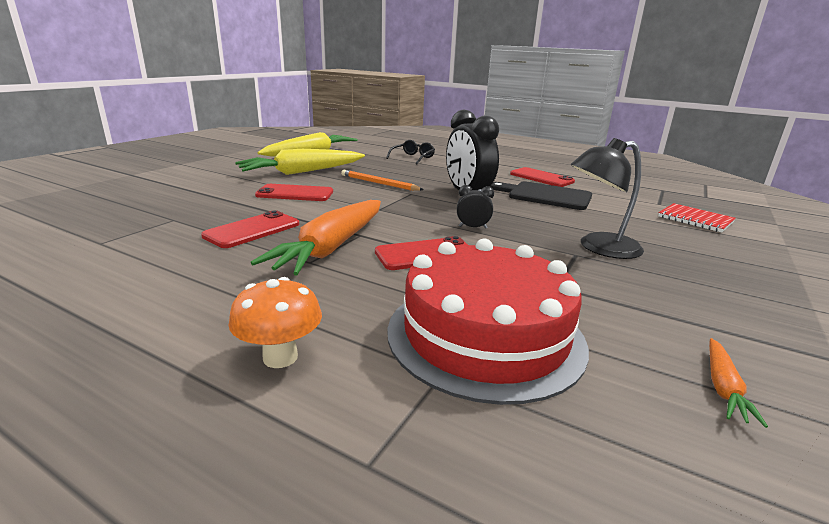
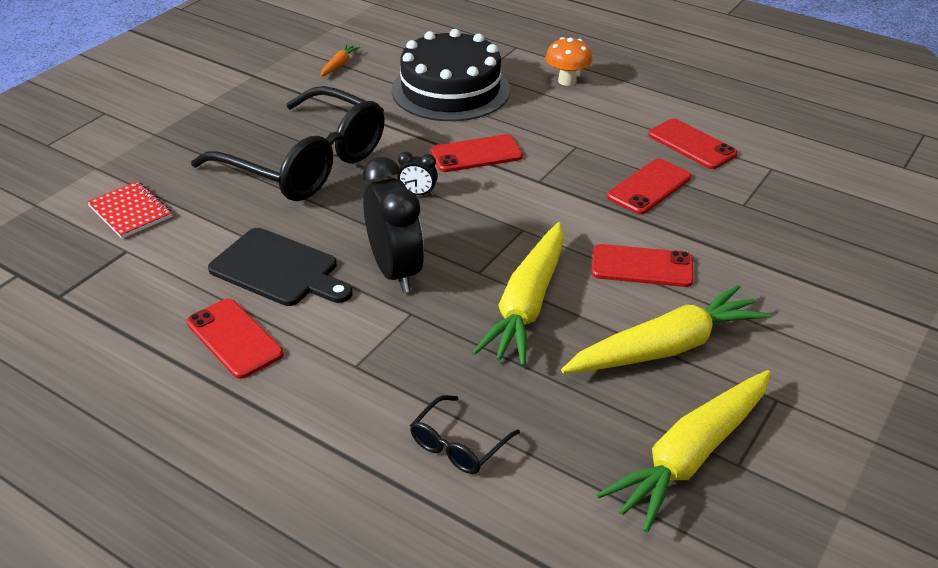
camera: 175 degrees left, 15 degrees up
(164, 263) = (691, 144): none -> red phone
(332, 247) = (562, 163): orange carrot -> none
(379, 183) = (527, 305): orange pencil -> yellow carrot
(485, 335) = (450, 90): red cake -> black cake
(599, 248) = (304, 162): black lamp -> black glasses

